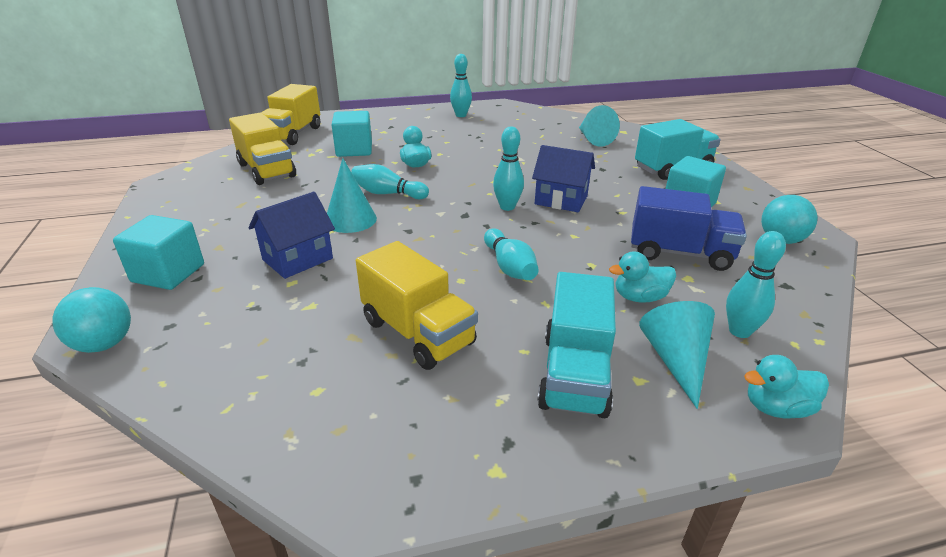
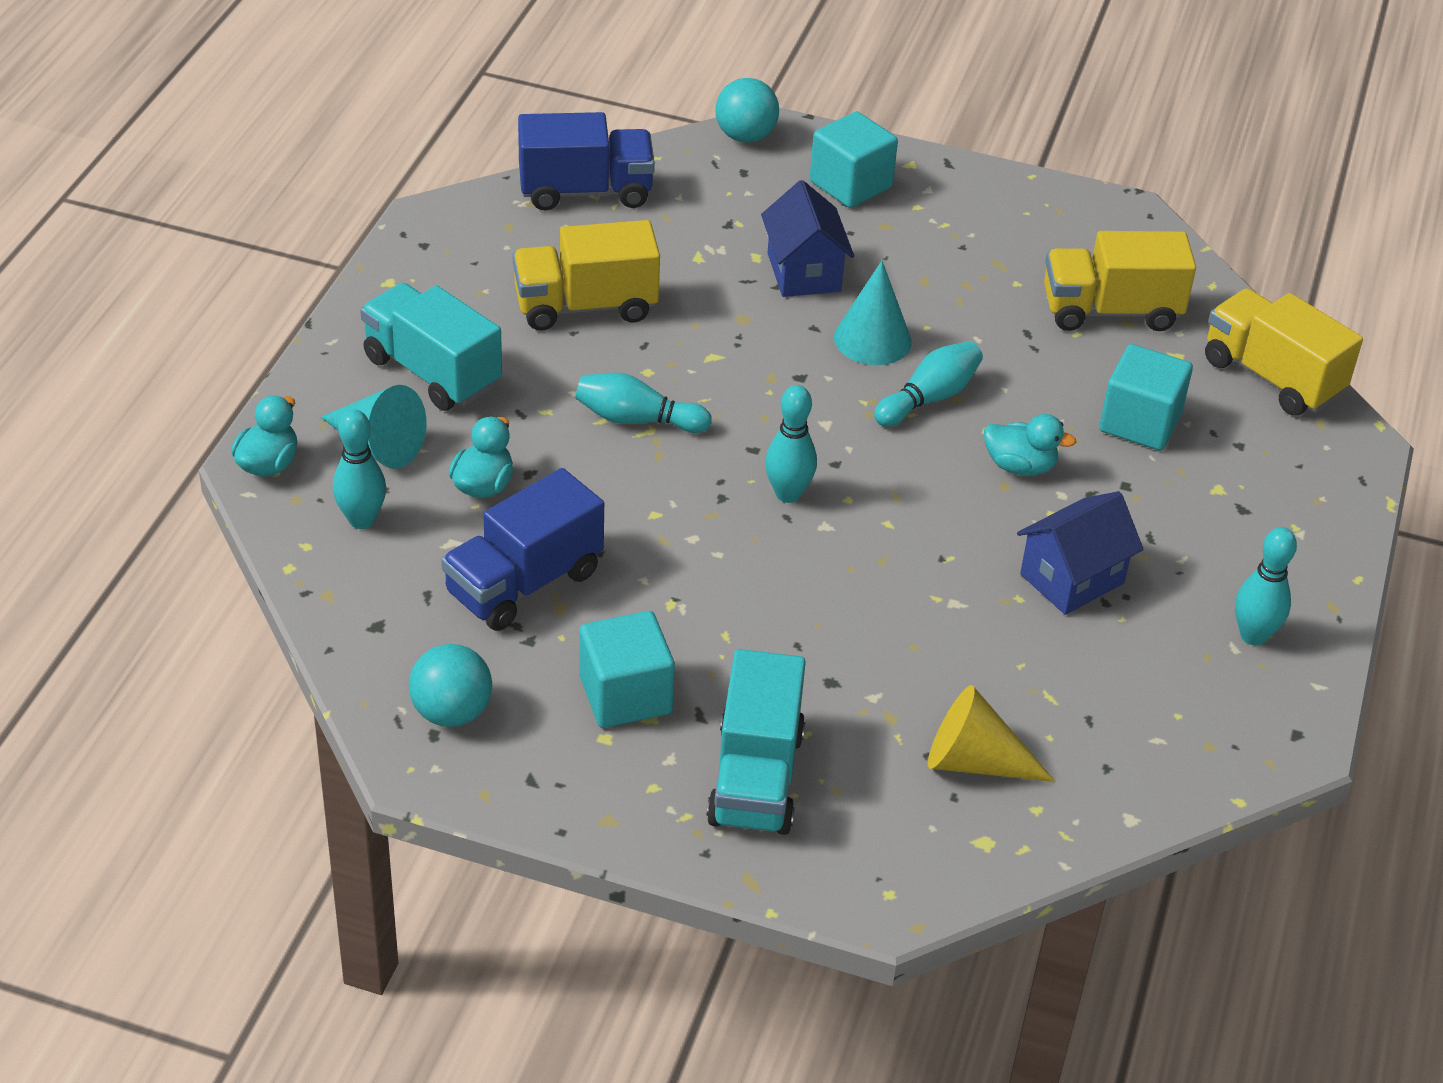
camera: 120 degrees right, 10 degrees up
(247, 403) = (585, 191): none -> blue truck
(561, 200) = (761, 561): blue house -> blue house (1072, 579)
(593, 139) = (974, 761): turquoise cone -> yellow cone

